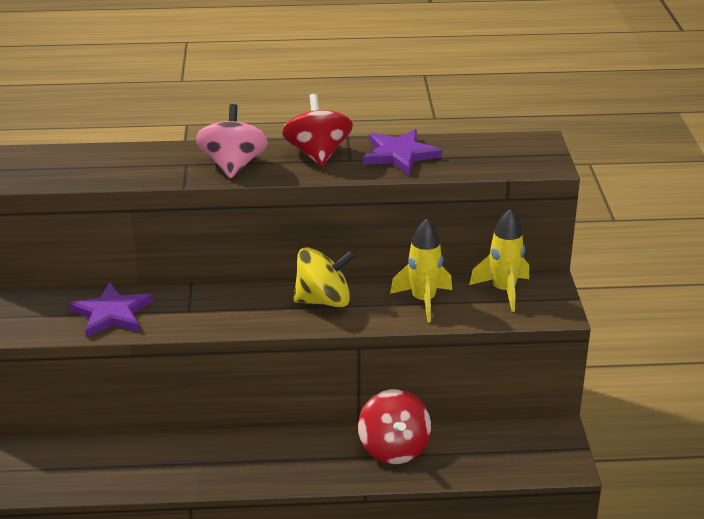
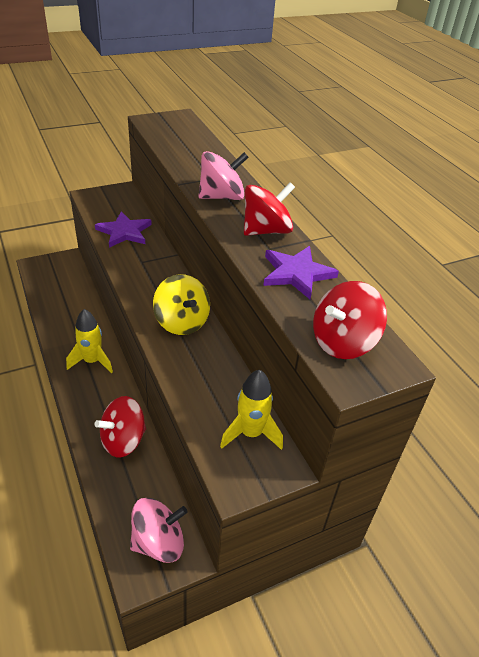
camera: 65 degrees right, 10 degrees up
(423, 301) = (208, 380): yellow rocket -> yellow rocket (92, 361)
(504, 156) = (343, 342): none -> red spinning top
(535, 445) = (158, 542): none -> pink spinning top

